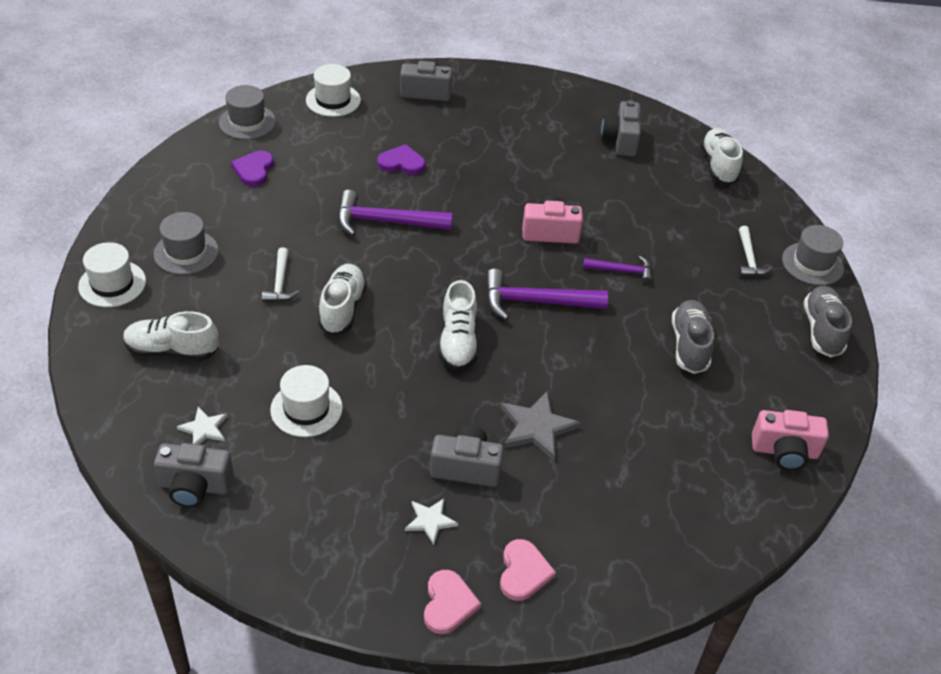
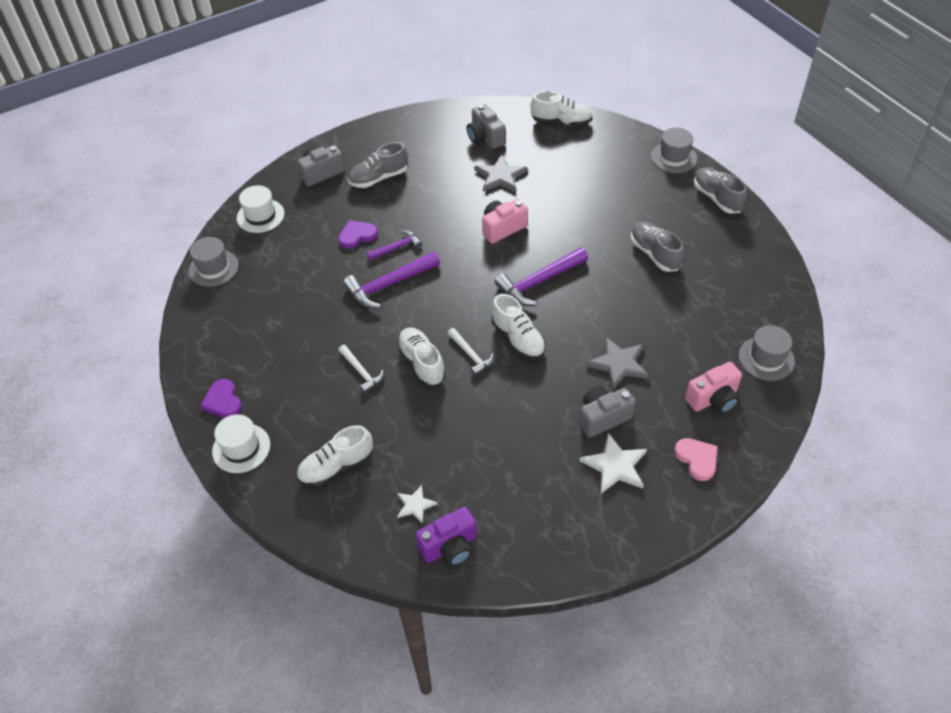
camera: 30 degrees left, 5 degrees up
(186, 252) = (271, 391): grey hat -> grey hat (766, 358)
(195, 486) = (449, 547): grey camera -> purple camera
(254, 170) = (257, 301): purple heart -> purple heart (223, 401)
(306, 409) = (468, 446): white hat -> none
(430, 521) = (615, 466): white star -> white star, size x1.67
(448, 604) = (675, 509): pink heart -> none
(475, 123) = (379, 178): none -> grey shoe
(598, 184) = (500, 176): none -> grey star
(622, 271) = (571, 228): purple hammer -> purple hammer (397, 247)
(718, 166) = (561, 122): white shoe -> white shoe turned 135 degrees clockwise
(749, 259) = (636, 176): white hammer -> white hammer (471, 355)
(784, 451) = (764, 288): pink camera -> pink camera (713, 399)

